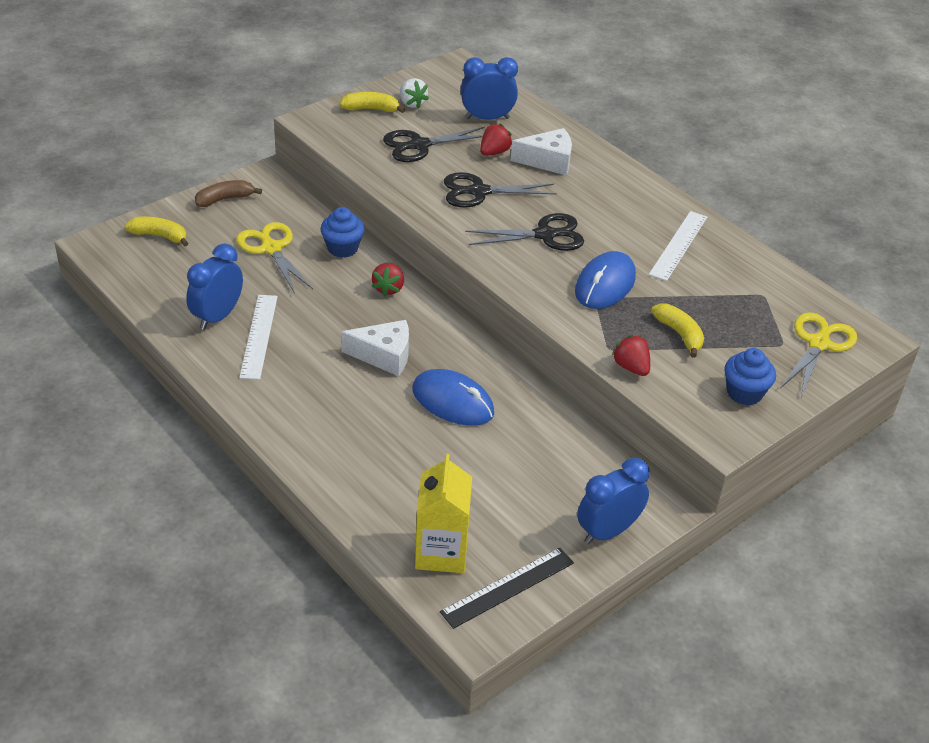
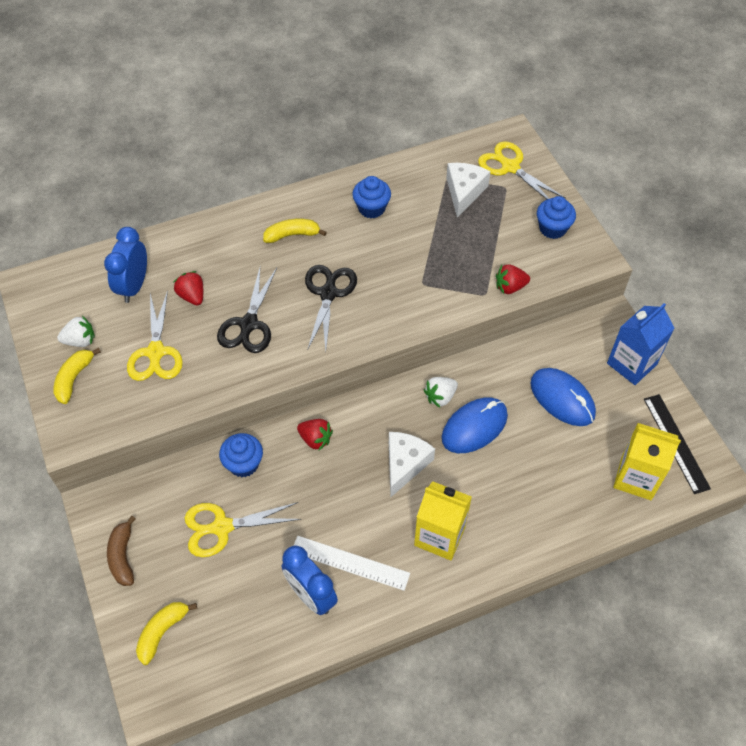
camera: 70 degrees left, 15 degrees up
(308, 394) = (439, 536): none -> yellow carton
(419, 145) = (156, 353): black scissors -> yellow scissors
(480, 369) = (440, 397): none -> white strawberry
(548, 161) = (222, 259): white cheese -> white cheese (464, 192)
(605, 284) = (407, 272): blue mouse -> blue mouse (562, 398)
(607, 531) = (631, 364): blue clock -> blue carton
(678, 245) = (371, 208): white ruler -> blue cupcake
(679, 334) = (479, 244): yellow banana -> yellow banana (292, 235)

